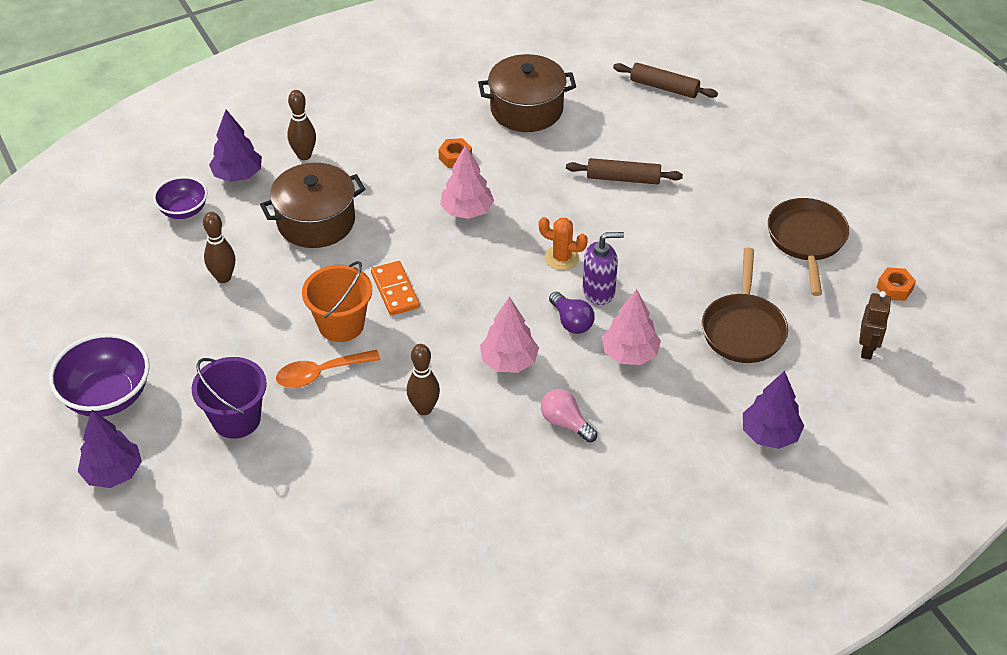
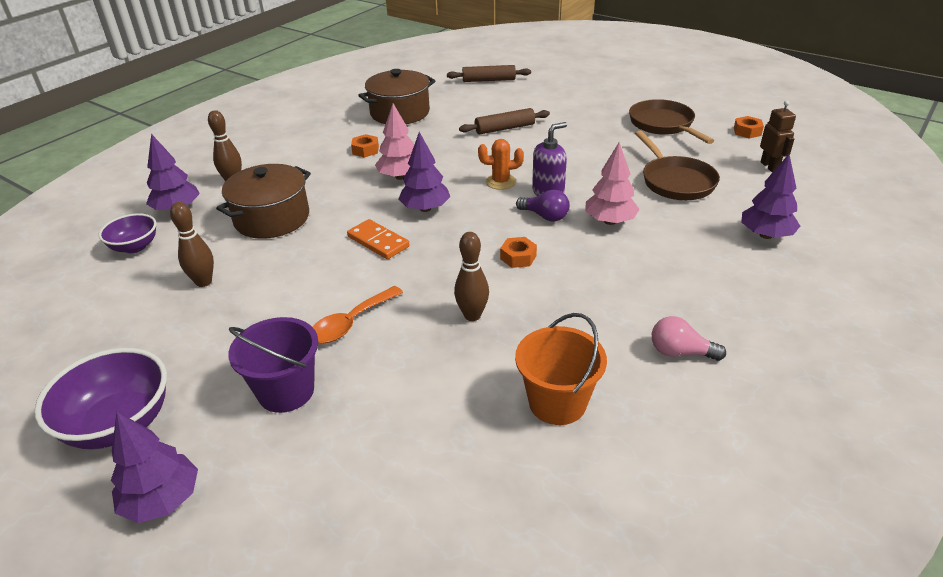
camera: 25 degrees left, 10 degrees down
(341, 324) = (345, 280): orange bucket -> orange bucket (557, 402)
(463, 265) = (425, 209): none -> purple tree
(509, 361) = (518, 257): pink tree -> orange nut
(565, 423) = (605, 282): pink light bulb -> pink light bulb (680, 352)

